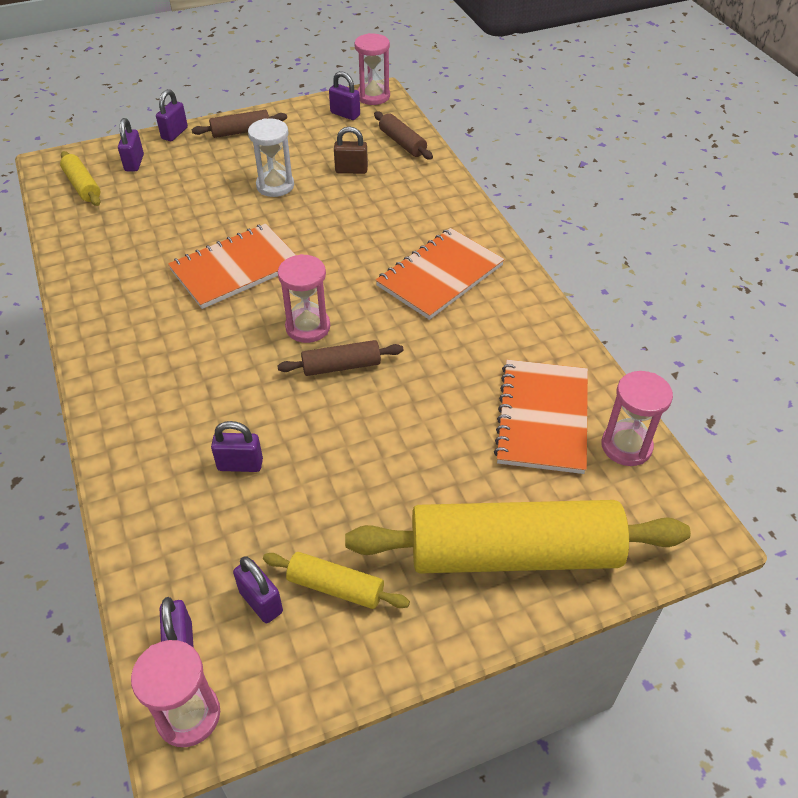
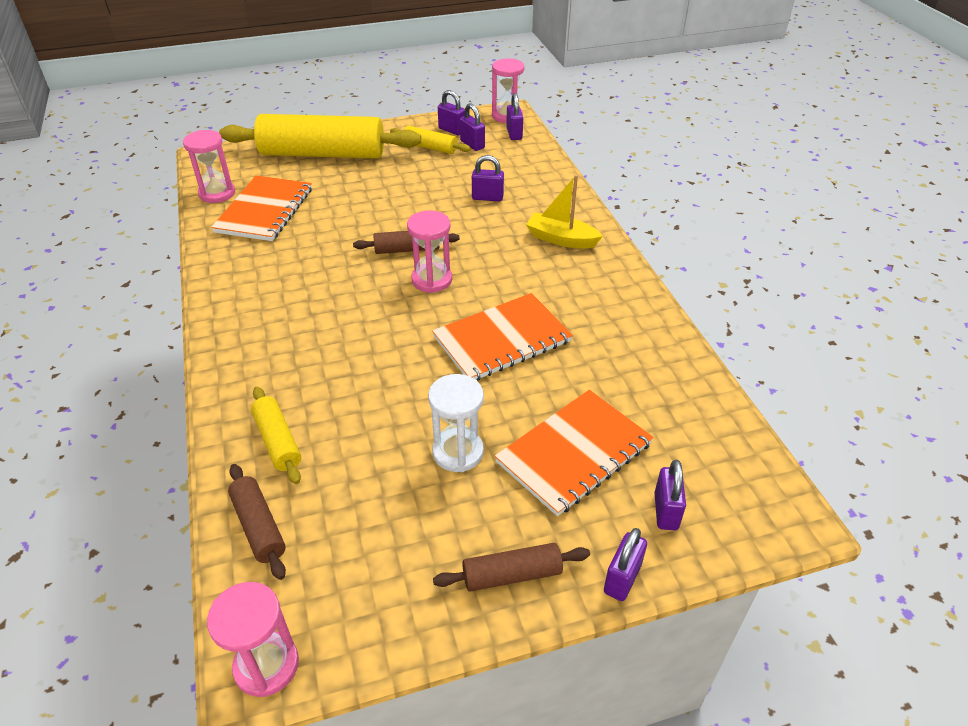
camera: 175 degrees left, 5 degrees down
(83, 186) = (722, 470): yellow rolling pin -> yellow rolling pin (278, 441)
(151, 394) = (561, 239): none -> yellow boat
(345, 114) = (331, 610): purple padlock -> purple padlock (452, 130)
(351, 170) = (350, 474): brown padlock -> none
(440, 275) = (293, 319): orange notebook -> orange notebook (574, 453)

